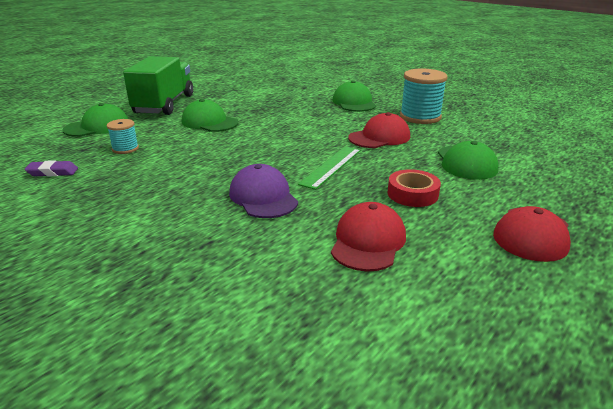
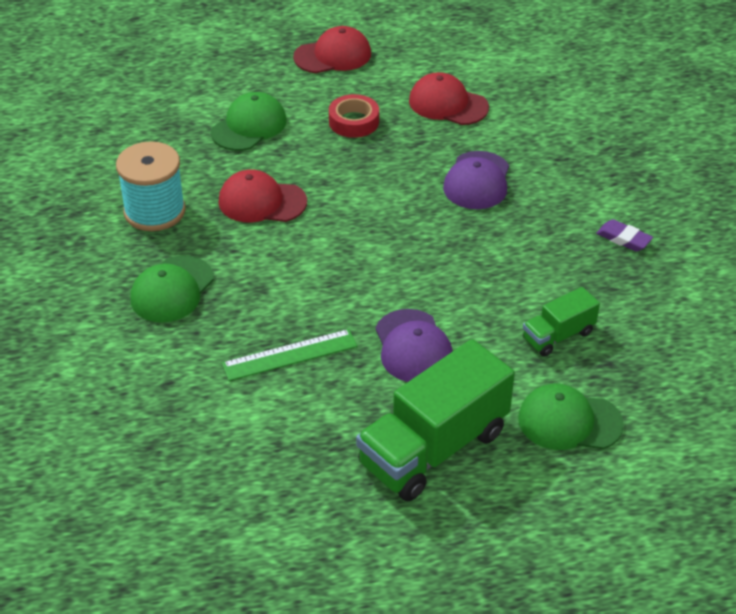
camera: 140 degrees left, 15 degrees up
(52, 172) = (657, 327): purple eraser -> purple eraser (623, 239)
(125, 149) = (558, 335): turquoise spool -> green truck
(209, 122) = (413, 347): green cap -> purple cap
(331, 166) = (373, 186): green ruler -> green ruler (290, 355)
(368, 241) = (448, 104): red cap -> red cap turned 60 degrees clockwise

